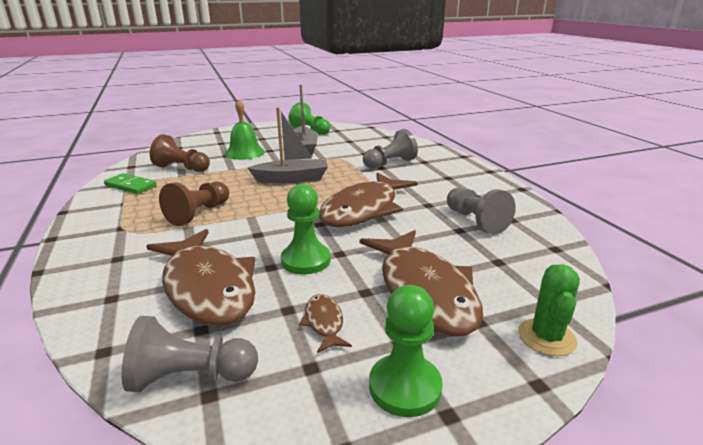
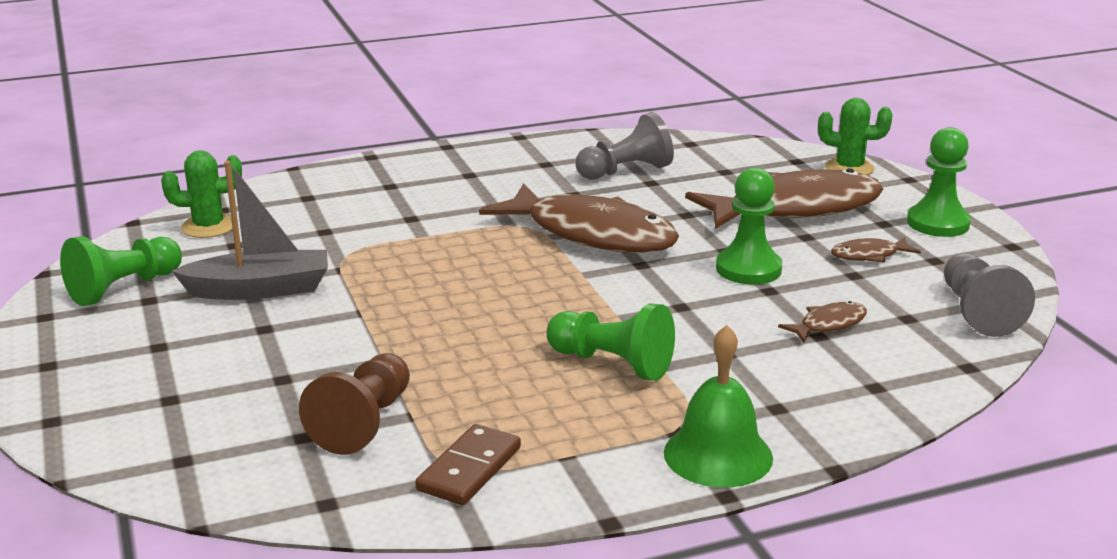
camera: 90 degrees left, 0 degrees up
(131, 186) = (469, 469): green domino -> brown domino
(199, 213) = (612, 363): brown pawn -> green pawn
(207, 287) = (828, 324): brown fish -> brown fish, size x0.42
(245, 153) = (273, 356): green bell -> green bell (718, 455)
(291, 179) = (455, 293): grey boat -> none
(367, 136) = (208, 227): none -> green cactus
(390, 163) = (392, 211): grey pawn -> none

